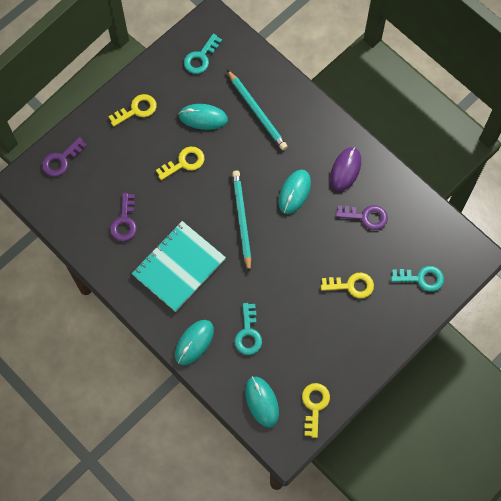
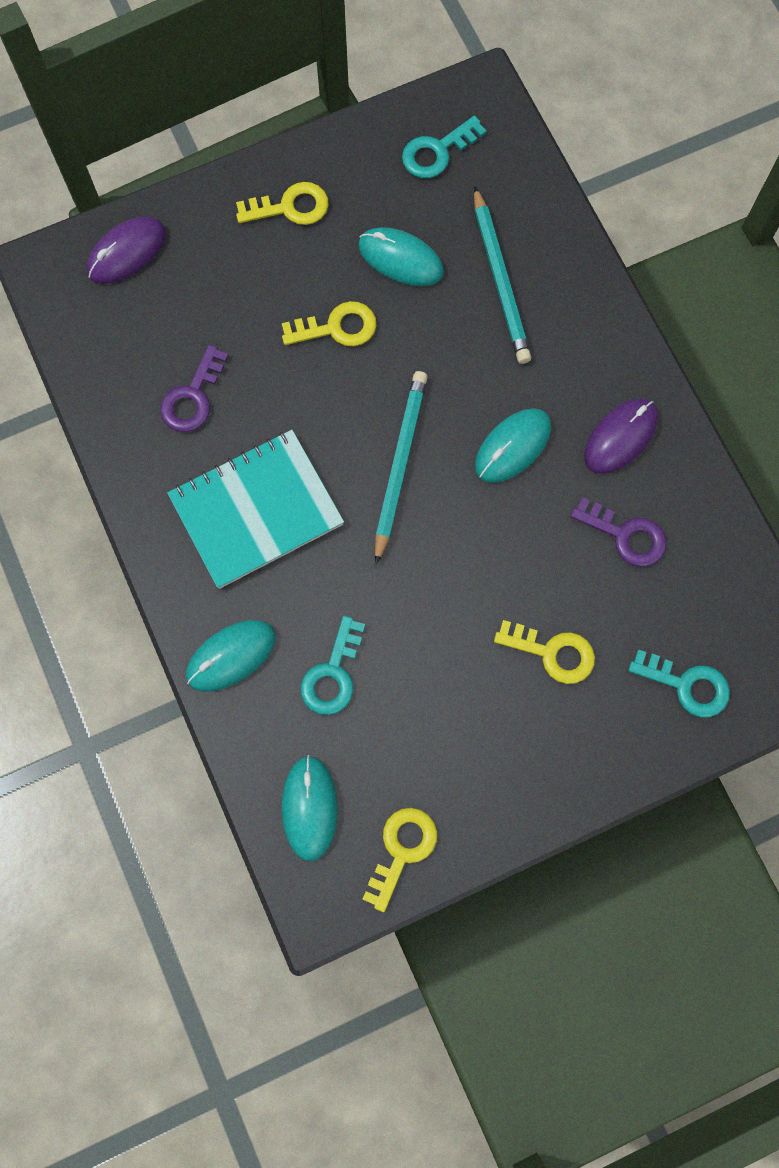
camera: 20 degrees right, 5 degrees up
(61, 160) = (126, 252): purple key -> purple mouse

